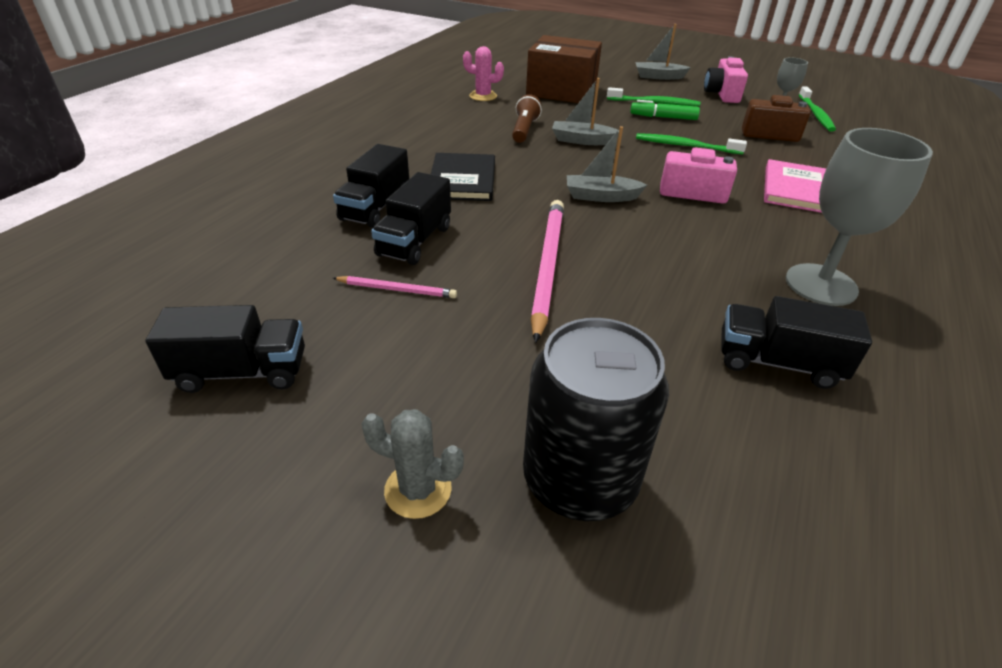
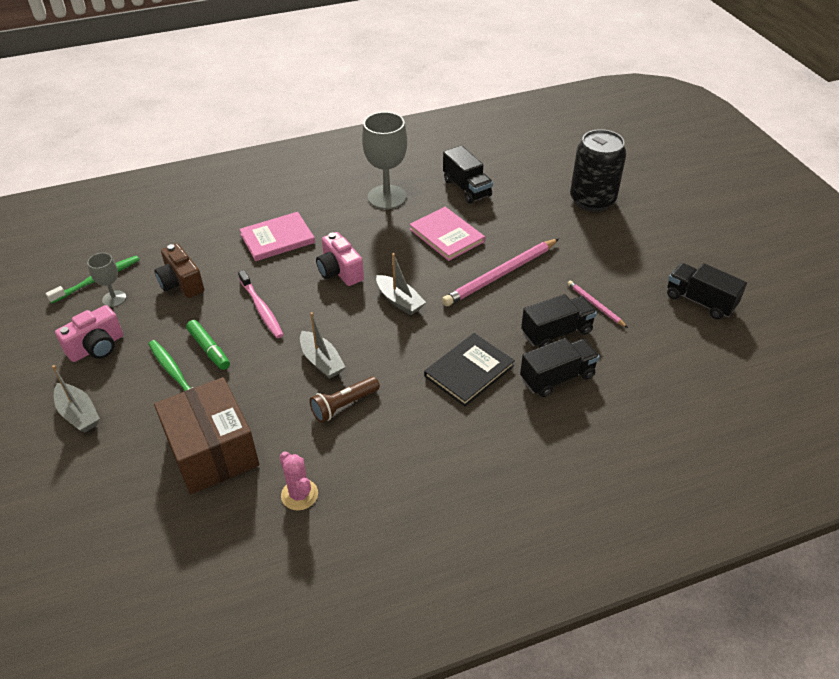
camera: 135 degrees left, 5 degrees up
(418, 490) = (651, 225): grey cactus -> none
(674, 277) = (446, 235): none -> pink book
(685, 146) = (261, 309): green toothbrush -> pink toothbrush

